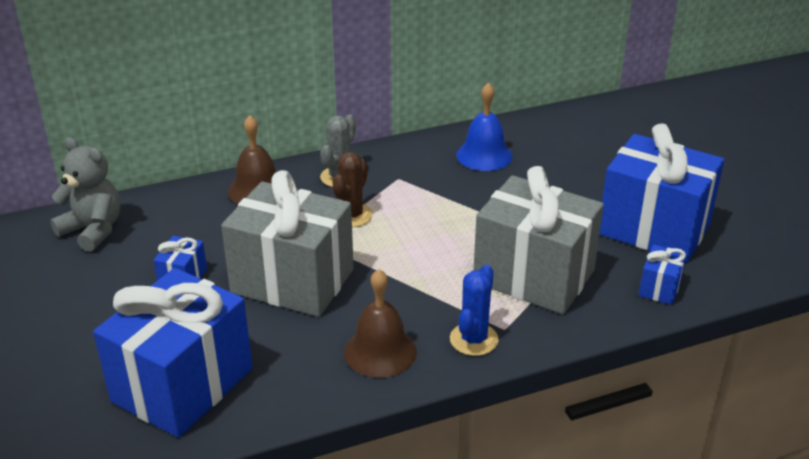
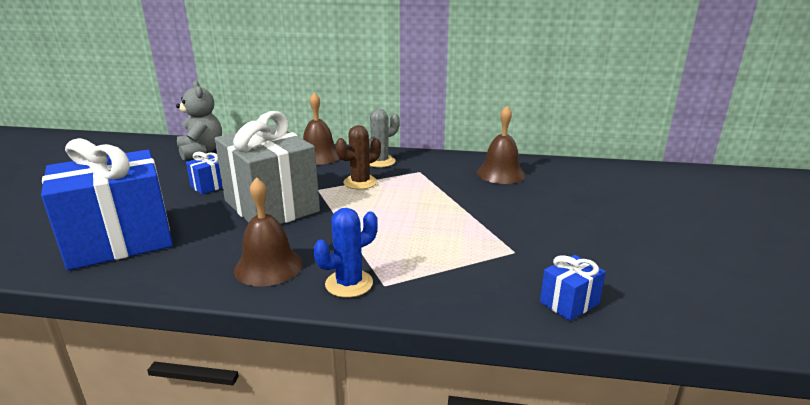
camera: 30 degrees right, 10 degrees down
(484, 155) = (500, 173): blue bell -> brown bell
(533, 276) = (453, 257): grey gift -> none
(654, 229) = (607, 256): blue gift -> none

